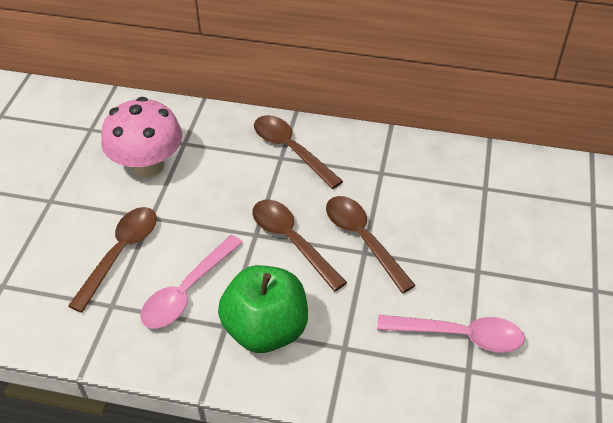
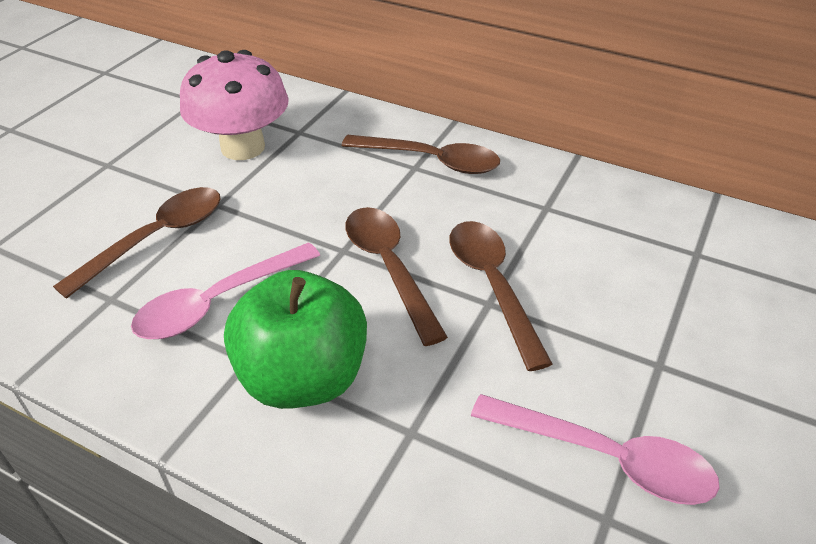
camera: 15 degrees right, 5 degrees down
(291, 150) = (431, 161): brown spoon -> brown spoon turned 135 degrees clockwise

